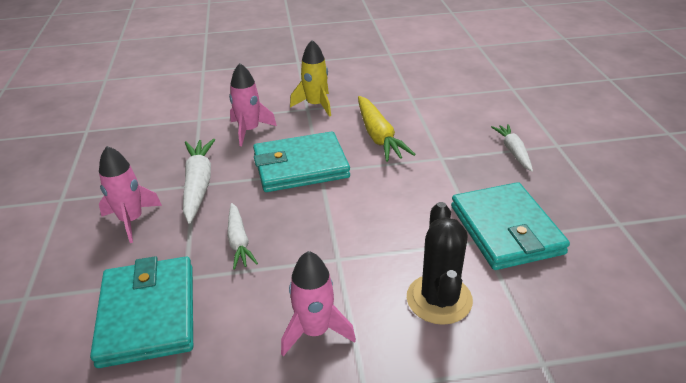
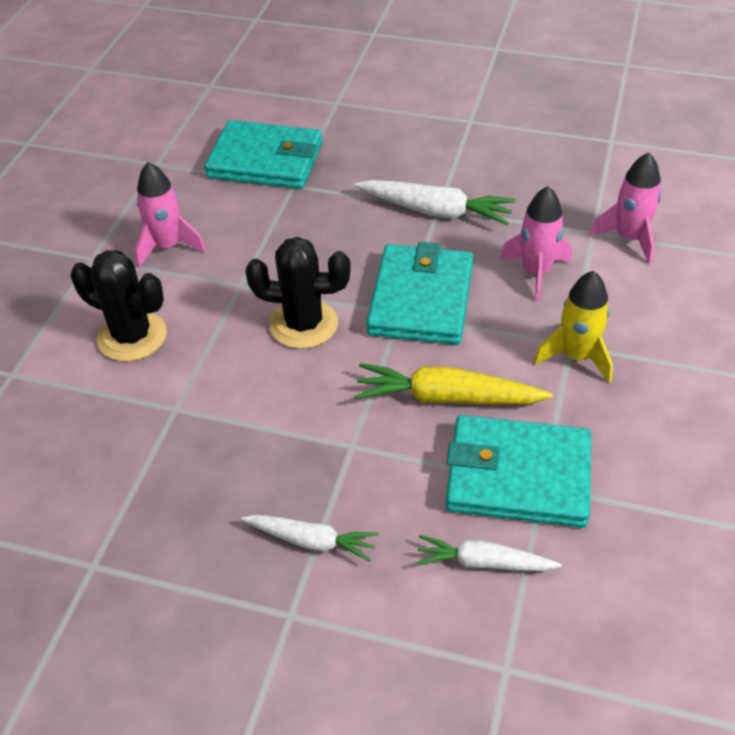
camera: 115 degrees right, 10 degrees up
(131, 220) = (402, 161): pink rocket -> pink rocket (629, 239)
(239, 241) = (317, 224): white carrot -> white carrot (483, 563)
(358, 209) = (303, 324): none -> black cactus
(506, 229) = (173, 439): turquoise wallet -> turquoise wallet (518, 476)

